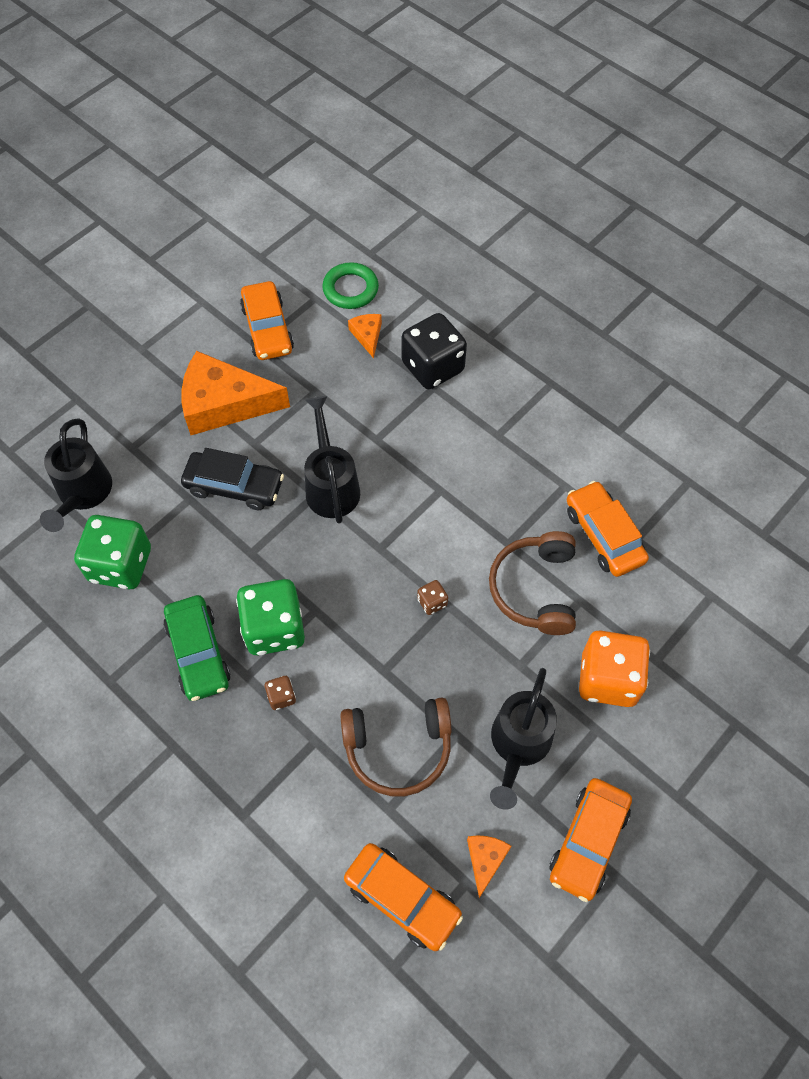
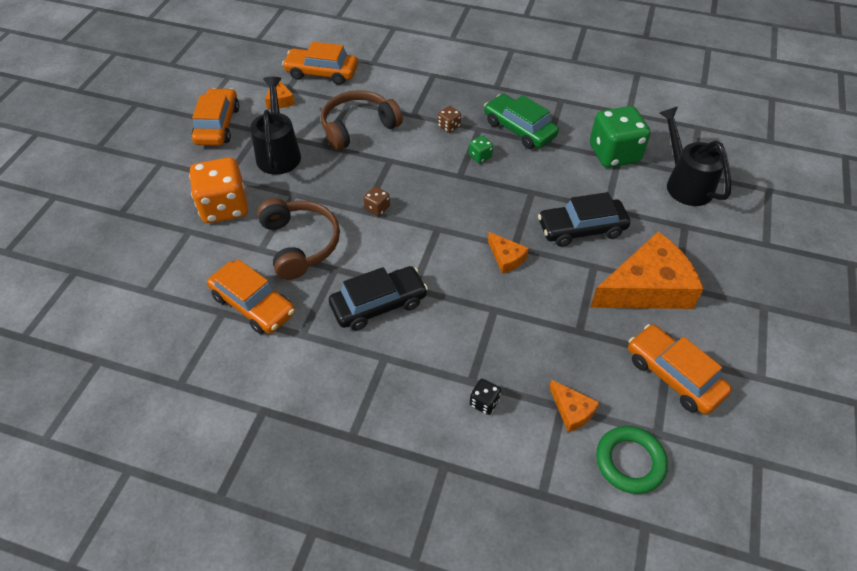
camera: 155 degrees right, 10 degrees down
(274, 629) = (480, 156): green dice -> green dice, size x0.43
(331, 485) = (506, 258): black watering can -> orange cheese
(433, 367) = (484, 402): black dice -> black dice, size x0.43
(481, 486) = (379, 304): none -> black car

